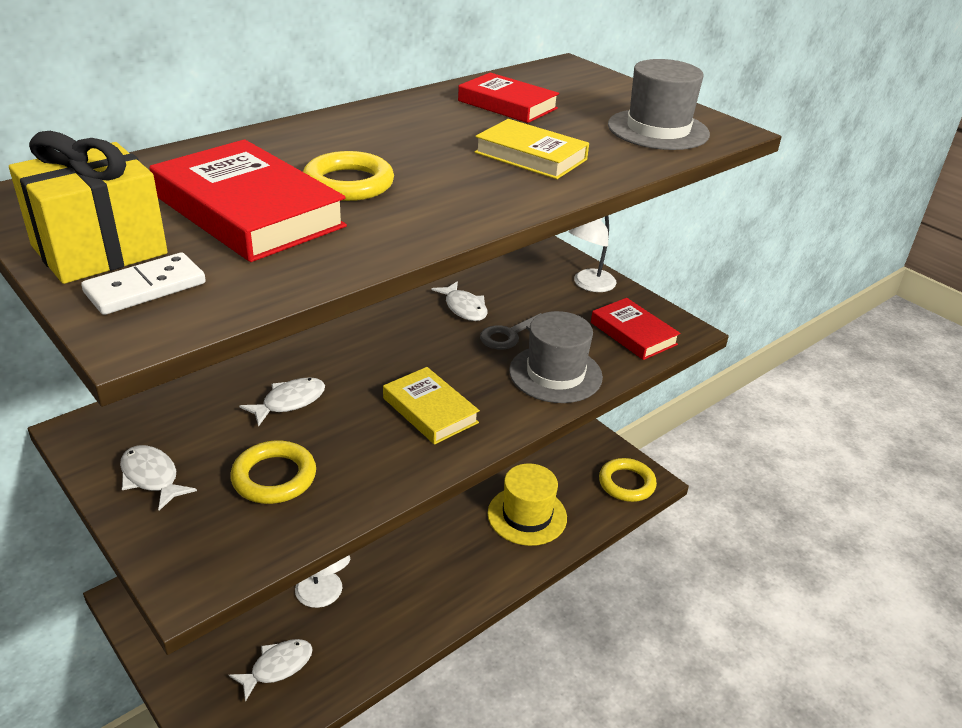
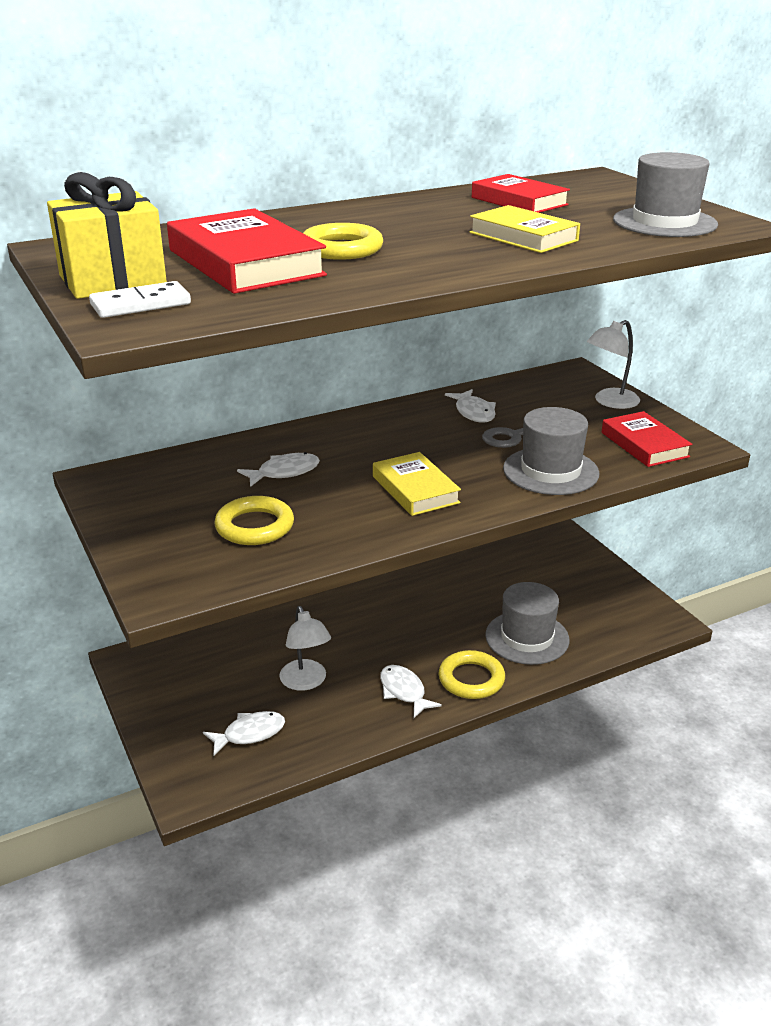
camera: 15 degrees right, 5 degrees down
(152, 477) = (147, 516): white fish -> white fish (404, 691)
(527, 515) = (527, 637): yellow hat -> grey hat
(626, 483) = (642, 621): yellow ring -> yellow ring (471, 679)

